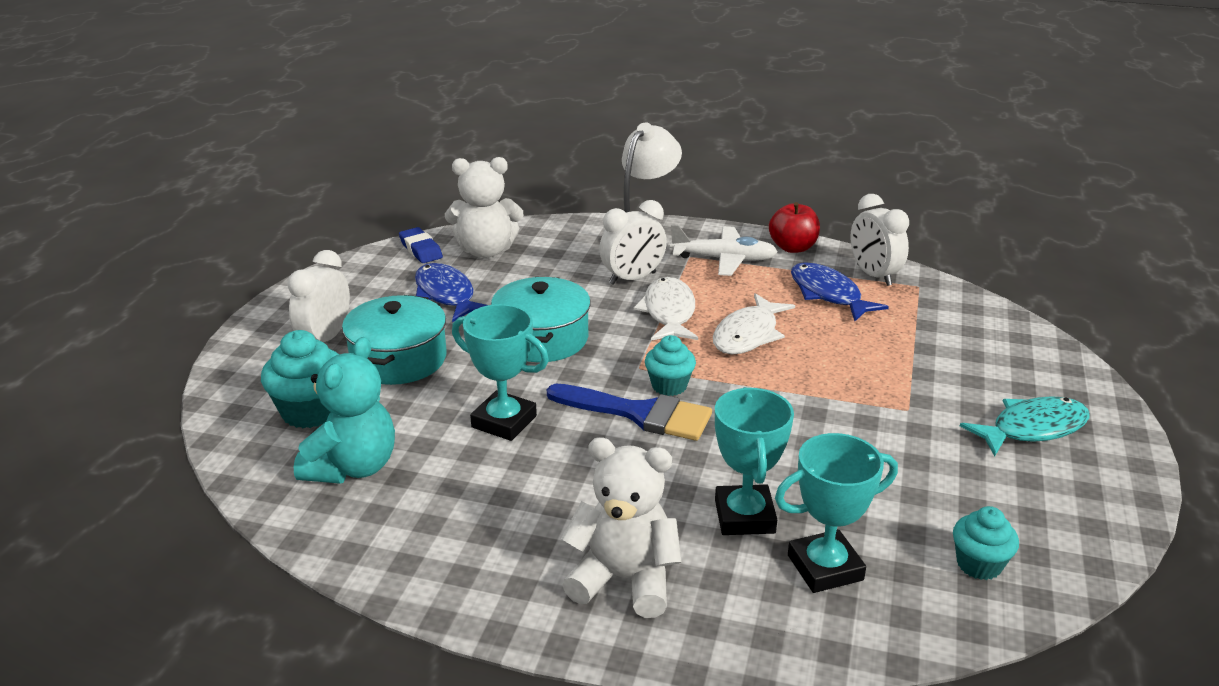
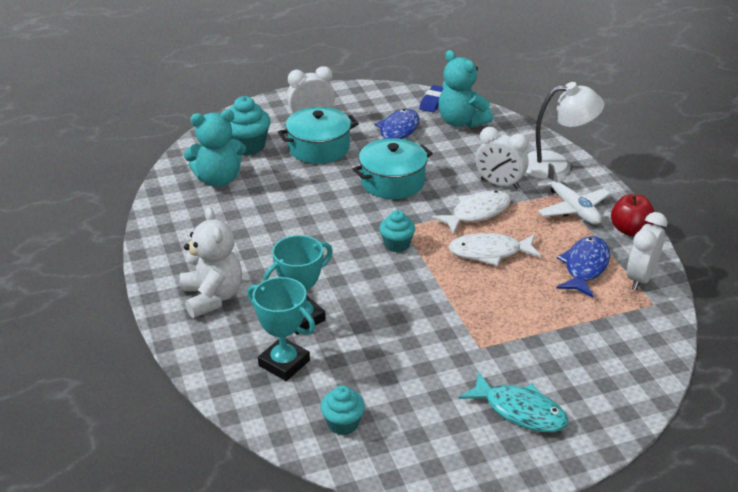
camera: 55 degrees right, 5 degrees up
(486, 251) = (461, 122): white teddy bear -> turquoise teddy bear
(504, 421) = (301, 205): turquoise trophy -> none
(639, 413) = (357, 245): blue brush -> none

